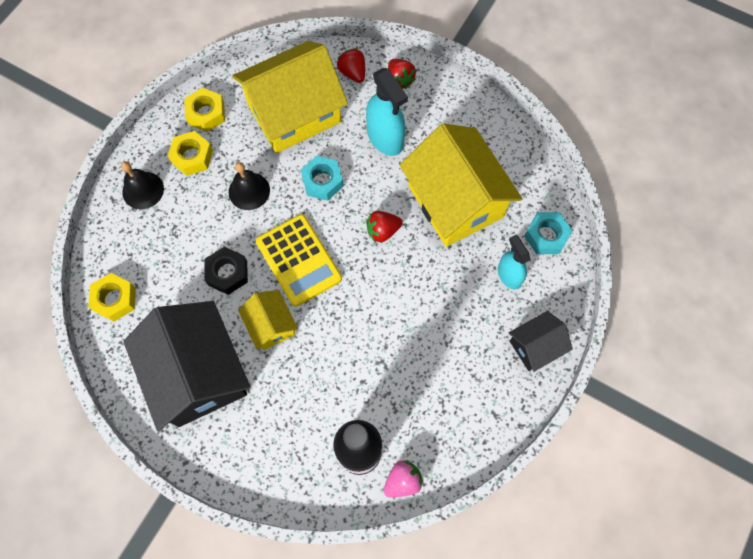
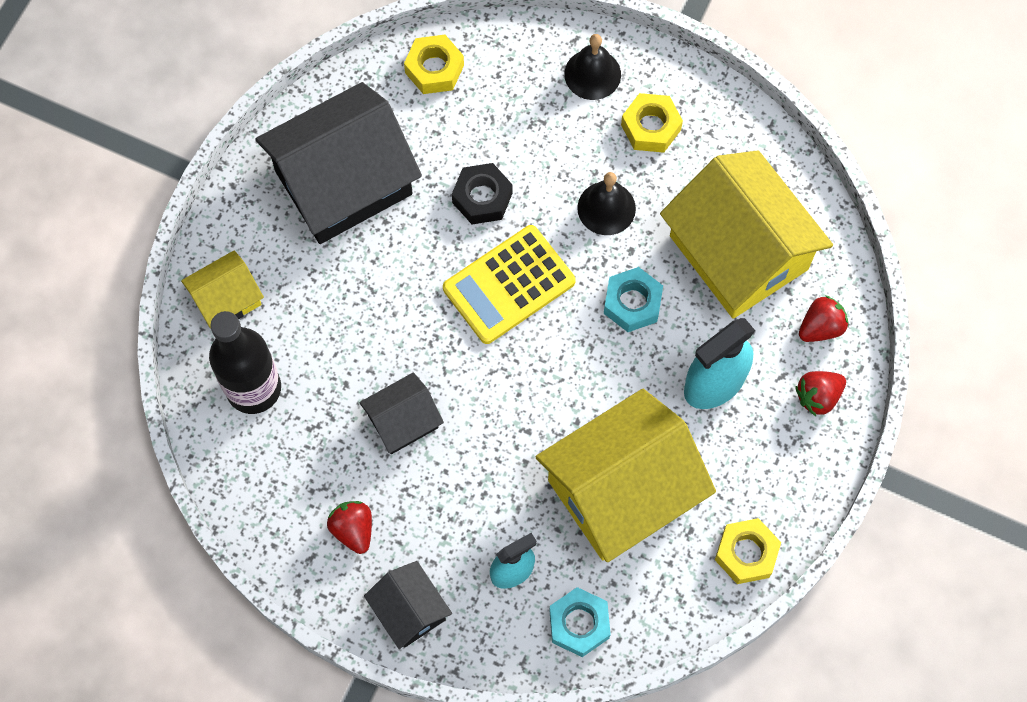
camera: 85 degrees right, 0 degrees up
(206, 113) = (722, 135): yellow nut -> yellow nut (746, 553)
(271, 325) = (414, 261): yellow house -> yellow house (227, 299)
(382, 231) = (564, 392): red strawberry -> red strawberry (353, 529)
(395, 341) = (403, 421): none -> black house
(402, 481) = (220, 444): pink strawberry -> none

